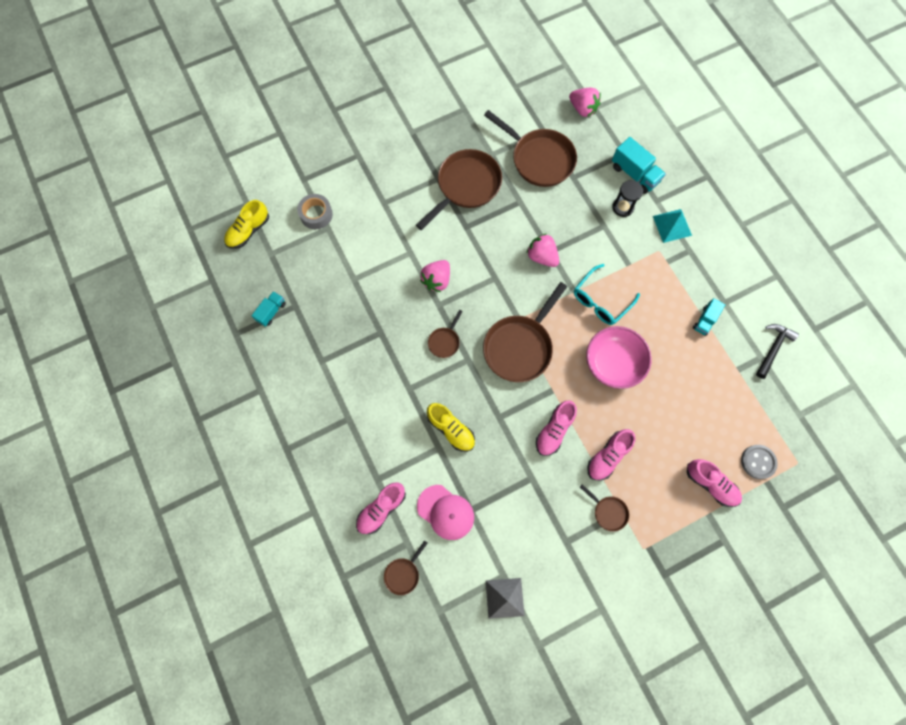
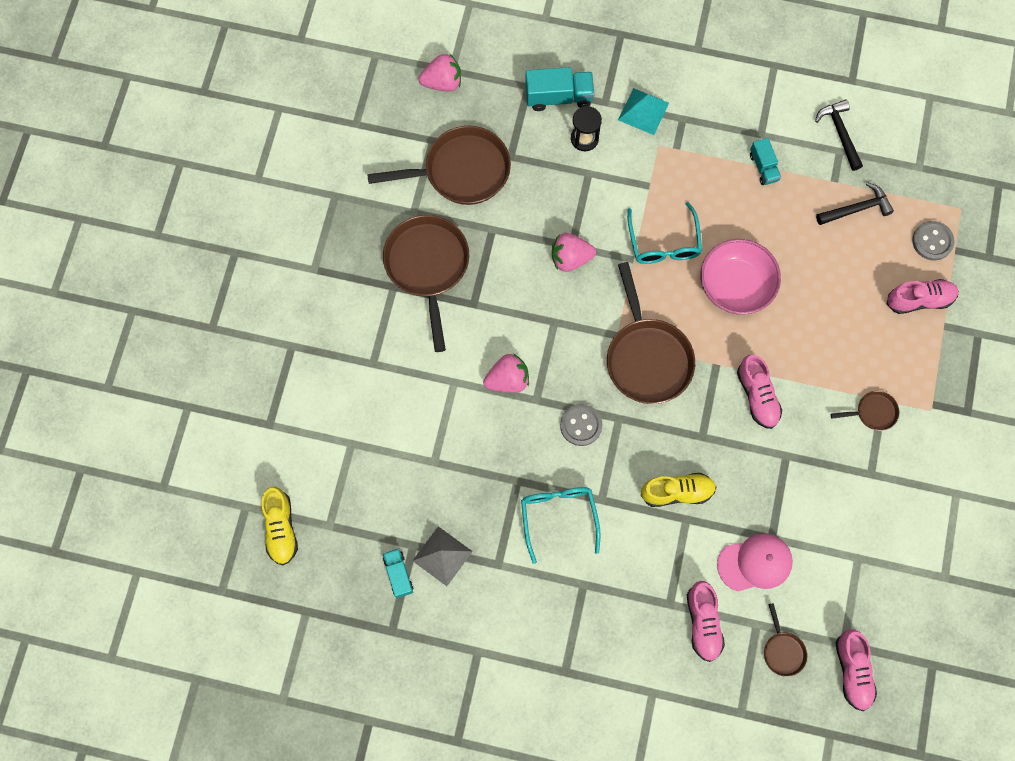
camera: 50 degrees left, 0 degrees up
(316, 214) = (324, 443): grey tape -> none
(377, 373) = (559, 517): none -> turquoise glasses
(437, 280) = (508, 380): pink strawberry -> pink strawberry turned 90 degrees counterclockwise
(444, 341) = (581, 425): brown pan -> grey button
(505, 598) = (879, 573): grey pyramid -> grey pyramid (442, 556)
(608, 456) = (822, 368): pink shoe -> pink shoe (852, 671)
(733, 397) = (856, 209): none -> black hammer

